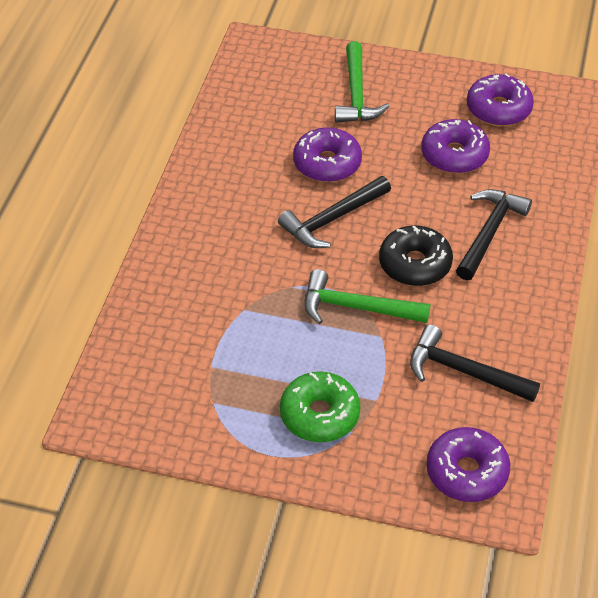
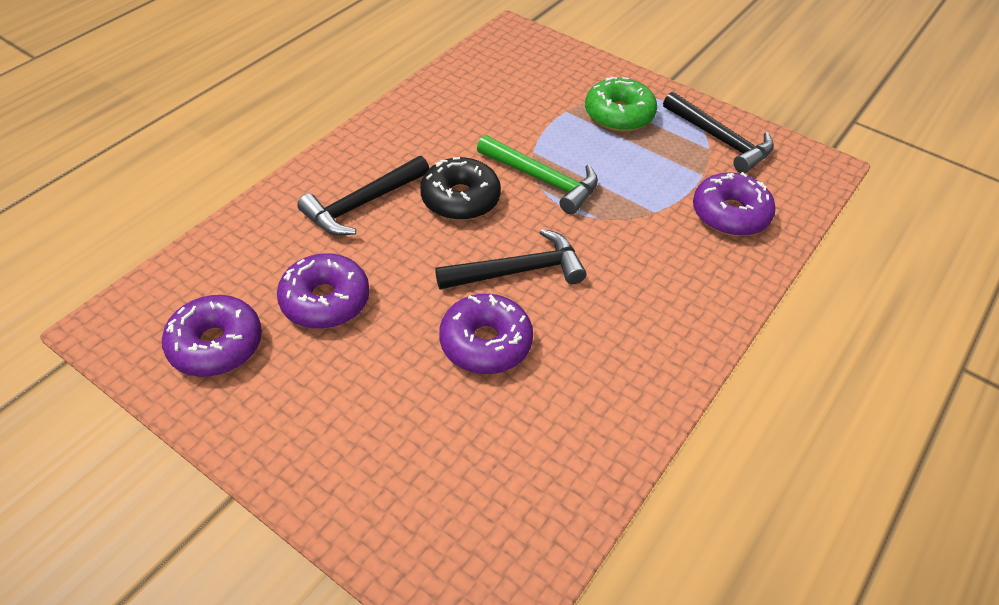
camera: 160 degrees left, 0 degrees up
(356, 94) = (381, 441): green hammer -> none
(464, 372) = (479, 107): black hammer -> black hammer (720, 140)
(466, 472) = (523, 53): purple donut -> purple donut (730, 214)

